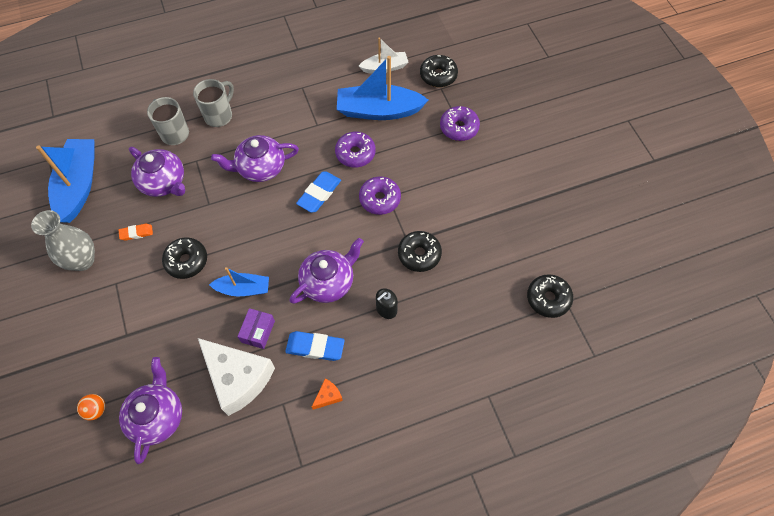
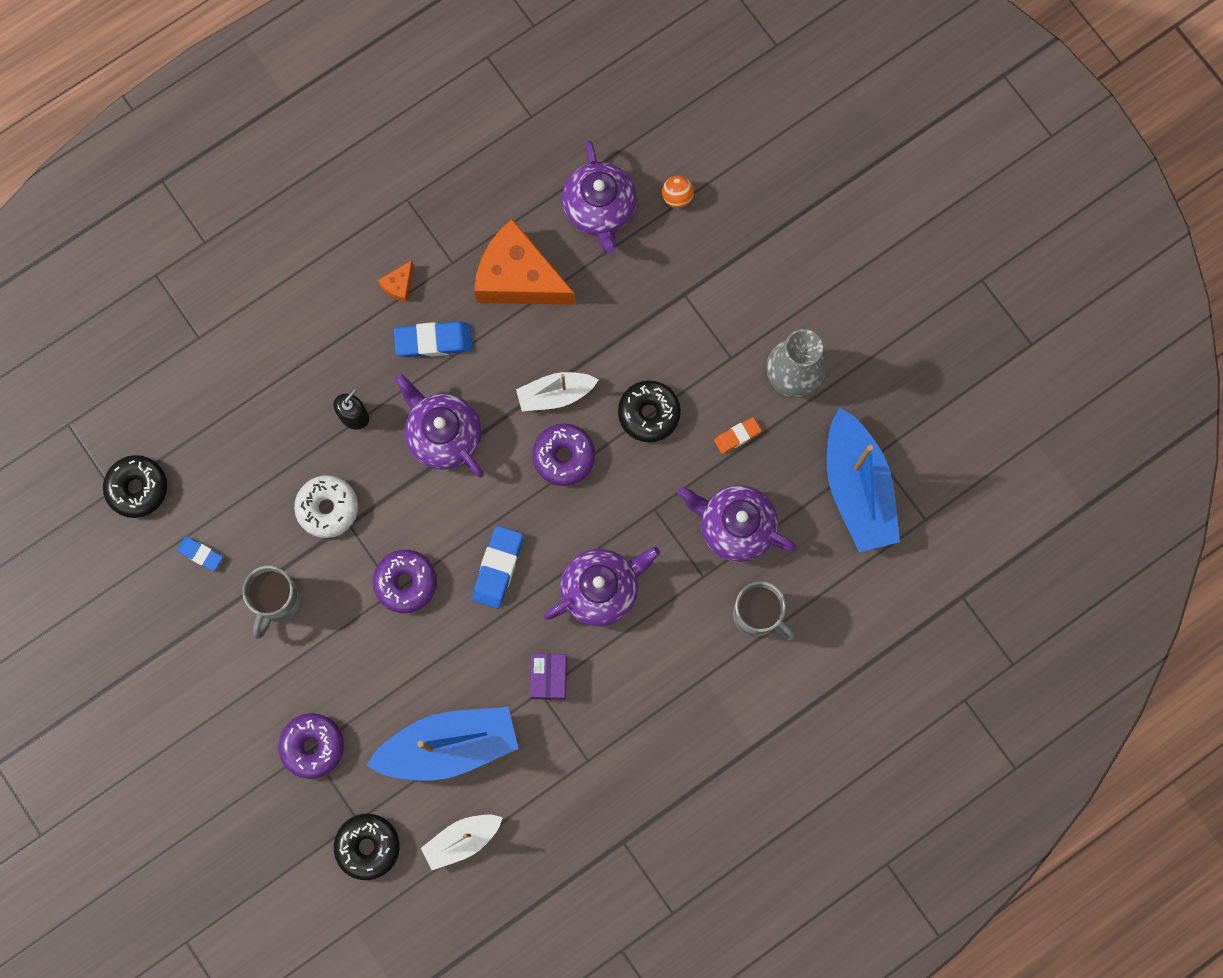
camera: 165 degrees right, 15 degrees up
(219, 115) = (701, 668): grey mug -> grey mug (278, 601)
(238, 378) = (519, 277): white cheese -> orange cheese
(243, 289) = (555, 394): blue boat -> white boat
(258, 331) = (515, 342): purple box -> purple box (549, 677)
(328, 282) = (443, 435): purple teapot -> purple teapot turned 105 degrees clockwise
(355, 153) = (464, 653): purple donut -> purple donut (564, 457)
(419, 254) = (328, 508): black donut -> white donut
(510, 247) = (200, 554): none -> blue eraser

